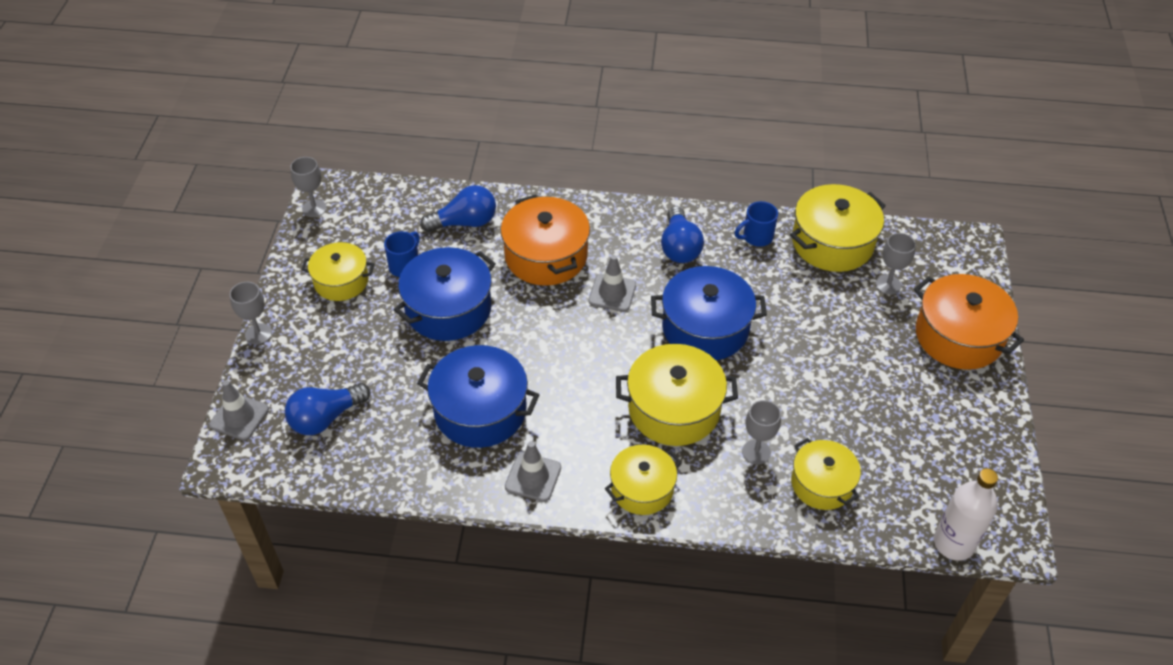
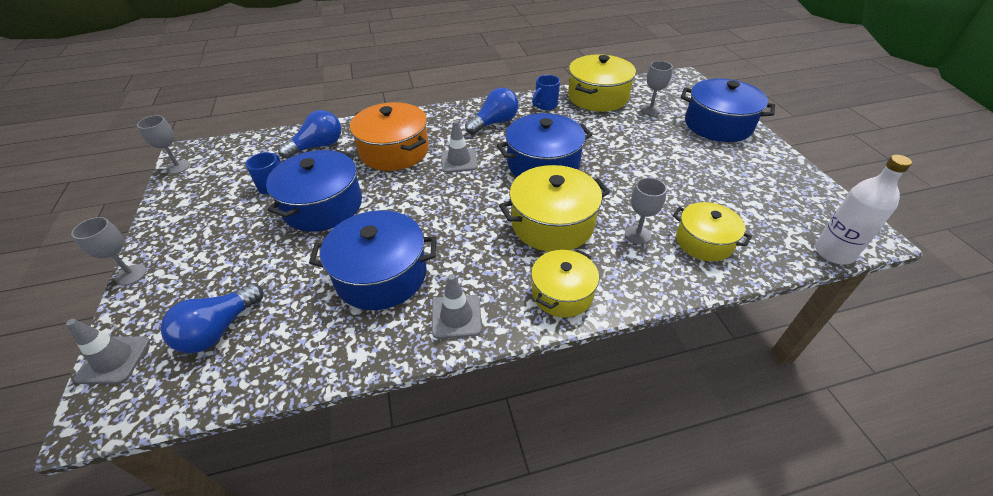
camera: 20 degrees left, 5 degrees down
(341, 281) = (214, 211): yellow pot -> none
(679, 247) = (494, 123): blue light bulb -> blue light bulb turned 105 degrees counterclockwise
(958, 336) = (718, 125): orange pot -> blue pot

